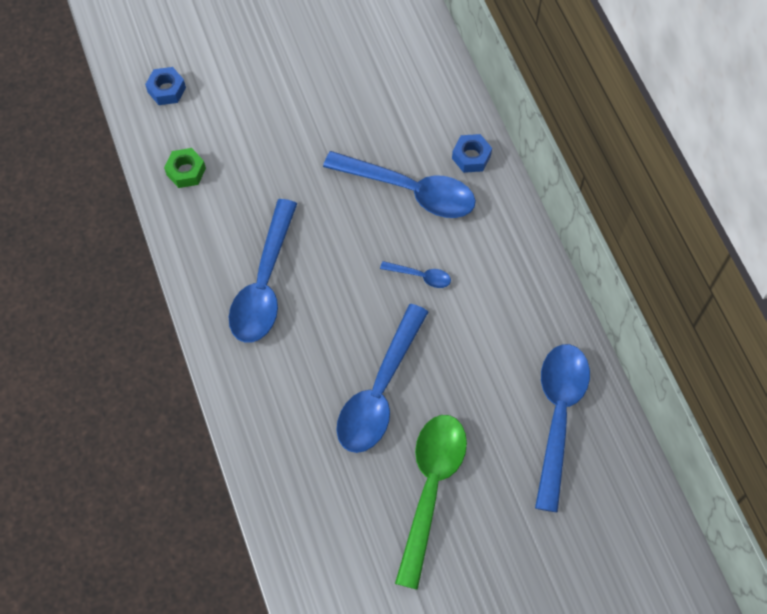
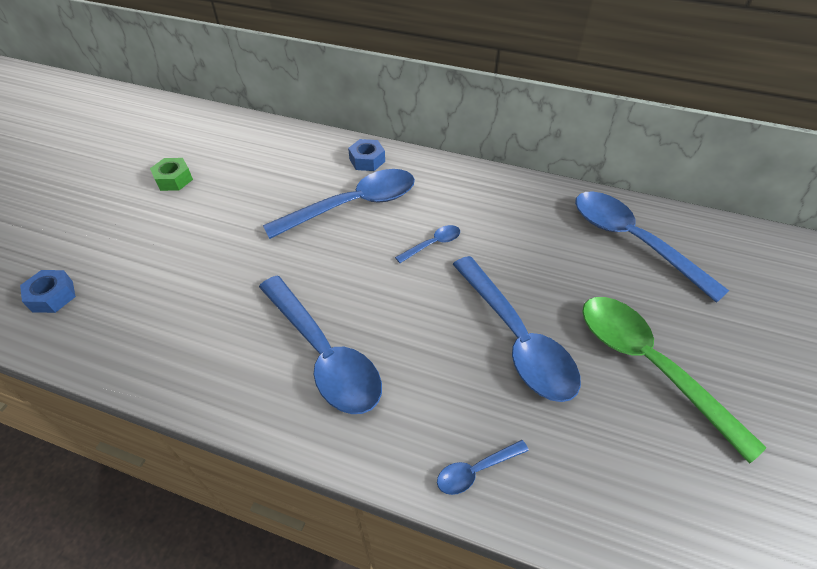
camera: 50 degrees left, 15 degrees down
(186, 171) = (143, 337): green nut -> green nut (174, 179)
(260, 429) = (476, 470): none -> blue spoon

